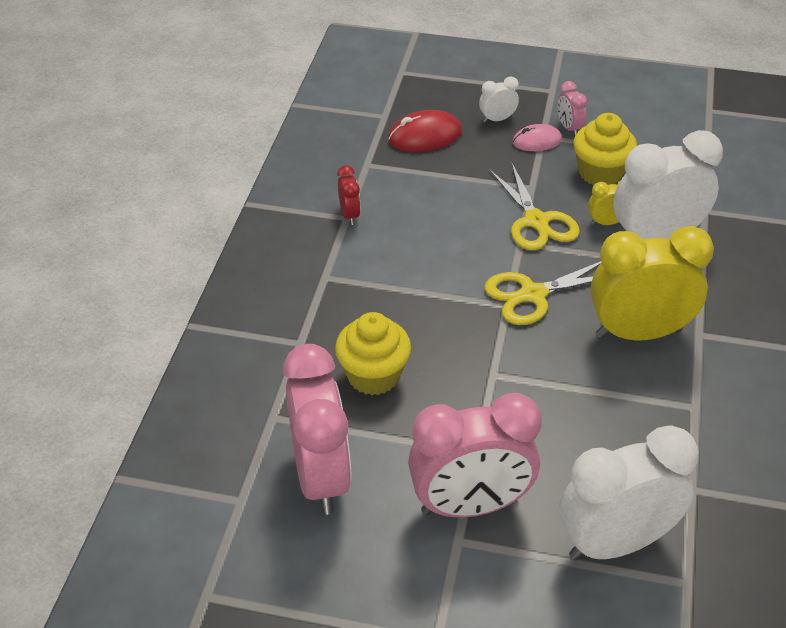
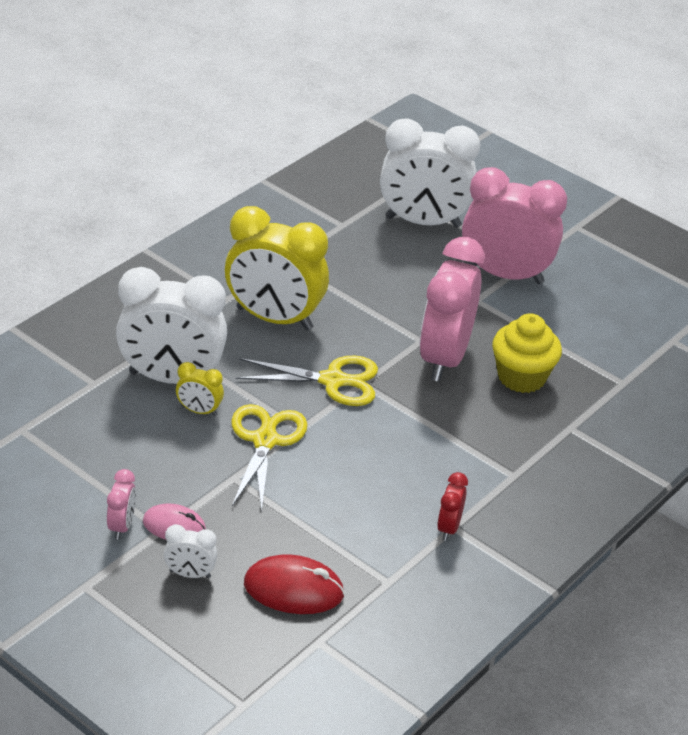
camera: 155 degrees left, 5 degrees down
(321, 477) = (604, 330): pink clock -> pink clock (444, 358)
(600, 173) = (148, 461): yellow cupcake -> none

